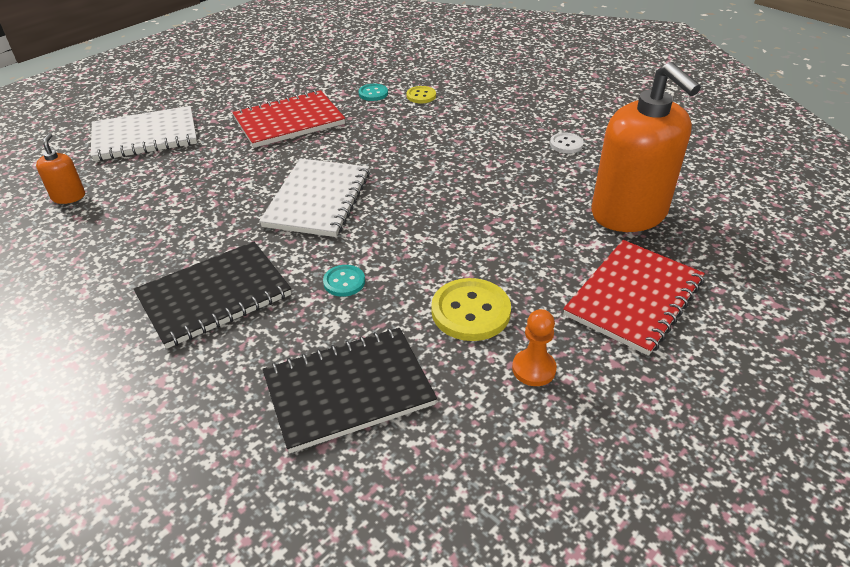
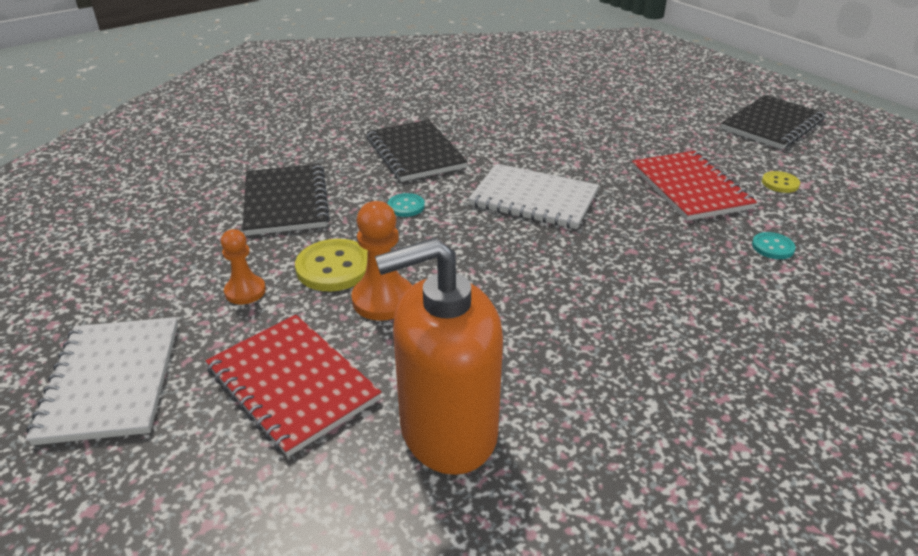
camera: 100 degrees right, 5 degrees down
(68, 196) = (560, 97): orange soap dispenser -> none
(145, 136) = (654, 118): white notebook -> white notebook (111, 381)
(170, 80) = (772, 125): none -> black notebook
(421, 96) = (775, 286): yellow button -> yellow button (780, 183)
(507, 268) = (383, 300): none -> orange pawn
(566, 144) = (640, 410): white button -> none

